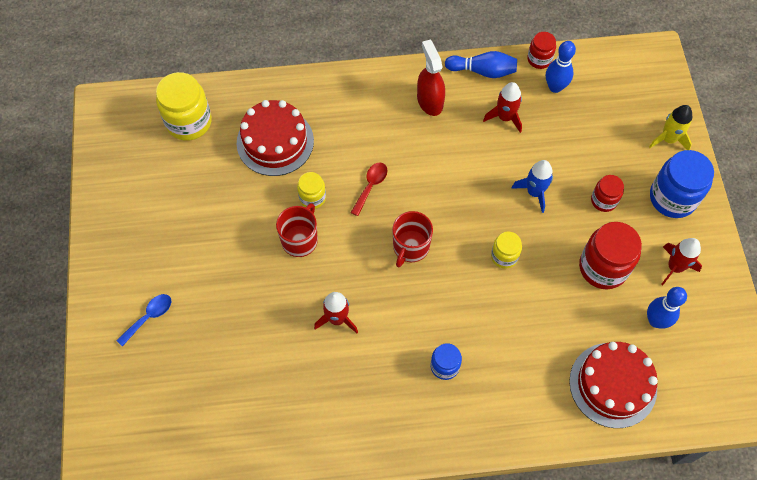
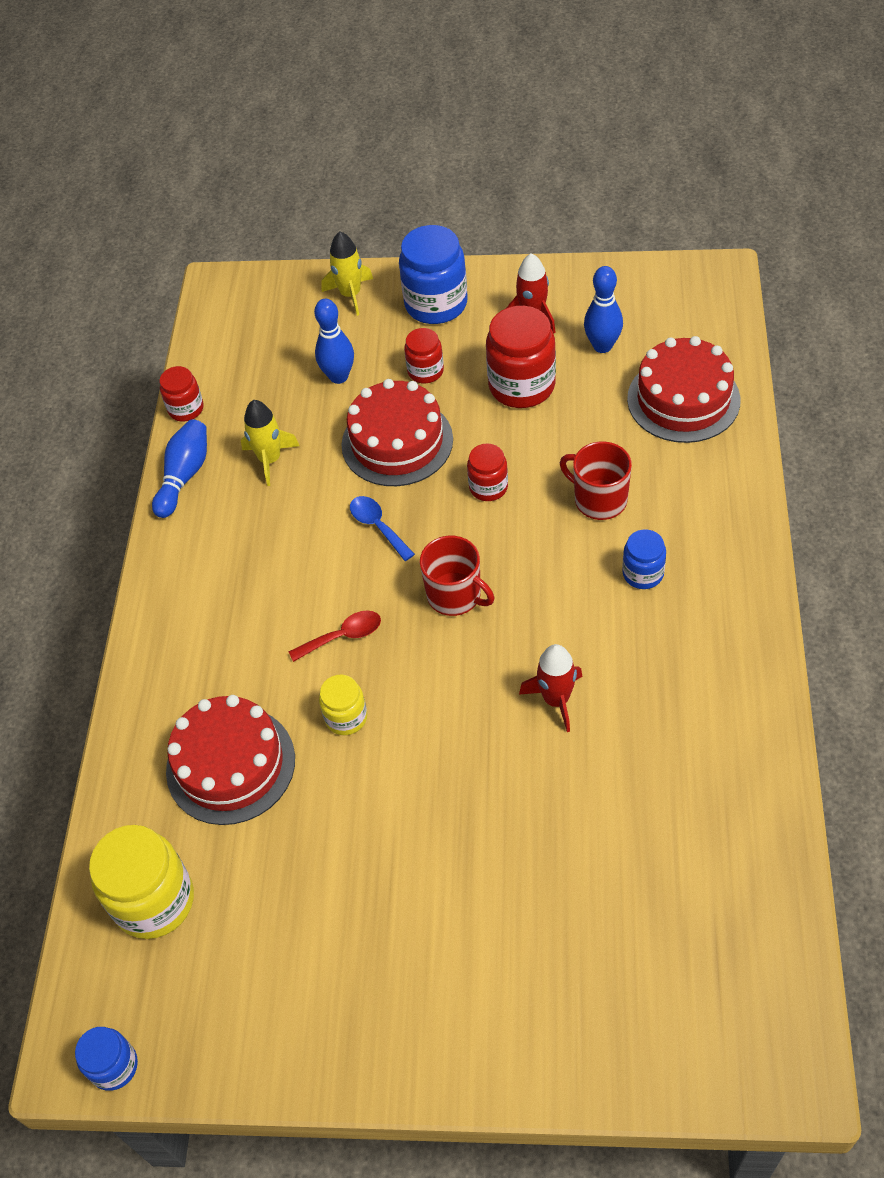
camera: 75 degrees left, 10 degrees down
(98, 125) = (114, 1066): none -> blue jar
(149, 317) = (518, 980): blue spoon -> blue spoon (377, 526)
(300, 240) = (416, 740): red mug -> red mug (599, 499)
(371, 186) = (343, 636): red spoon -> red spoon turned 120 degrees clockwise
(430, 101) = (216, 546): red spray bottle -> none
(504, 256) = (488, 487): yellow jar -> red jar
(505, 117) = (270, 459): red rocket -> yellow rocket
(534, 192) = (397, 442): blue rocket -> red cake
(555, 87) = (237, 398): blue bowling pin -> blue bowling pin (339, 376)

